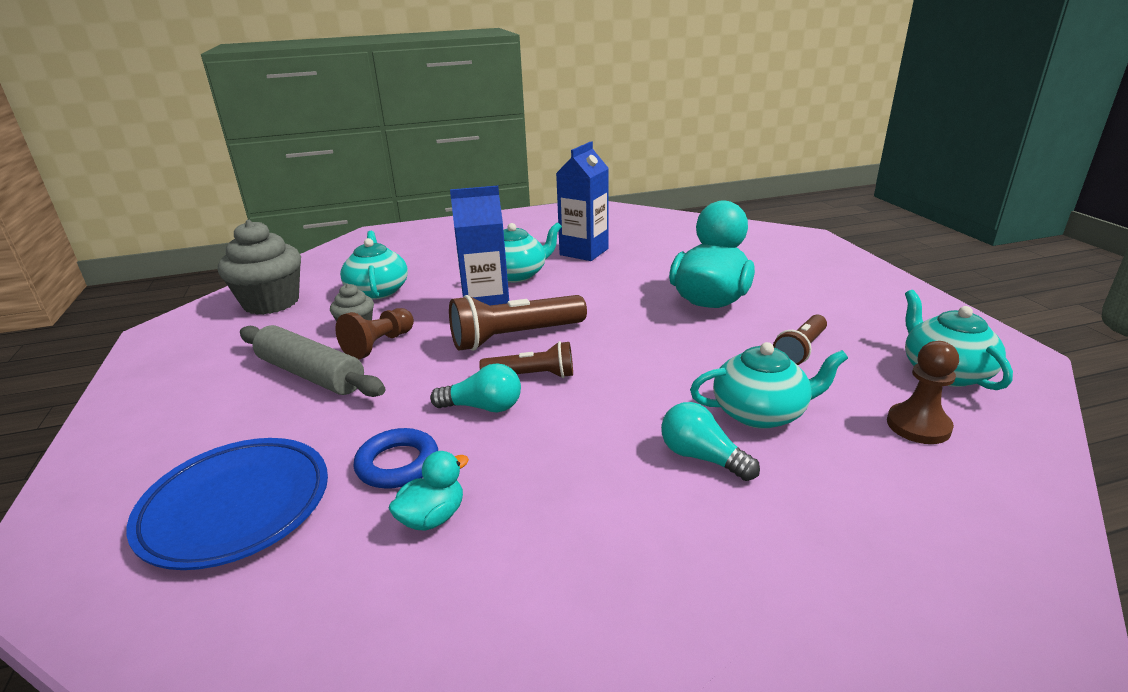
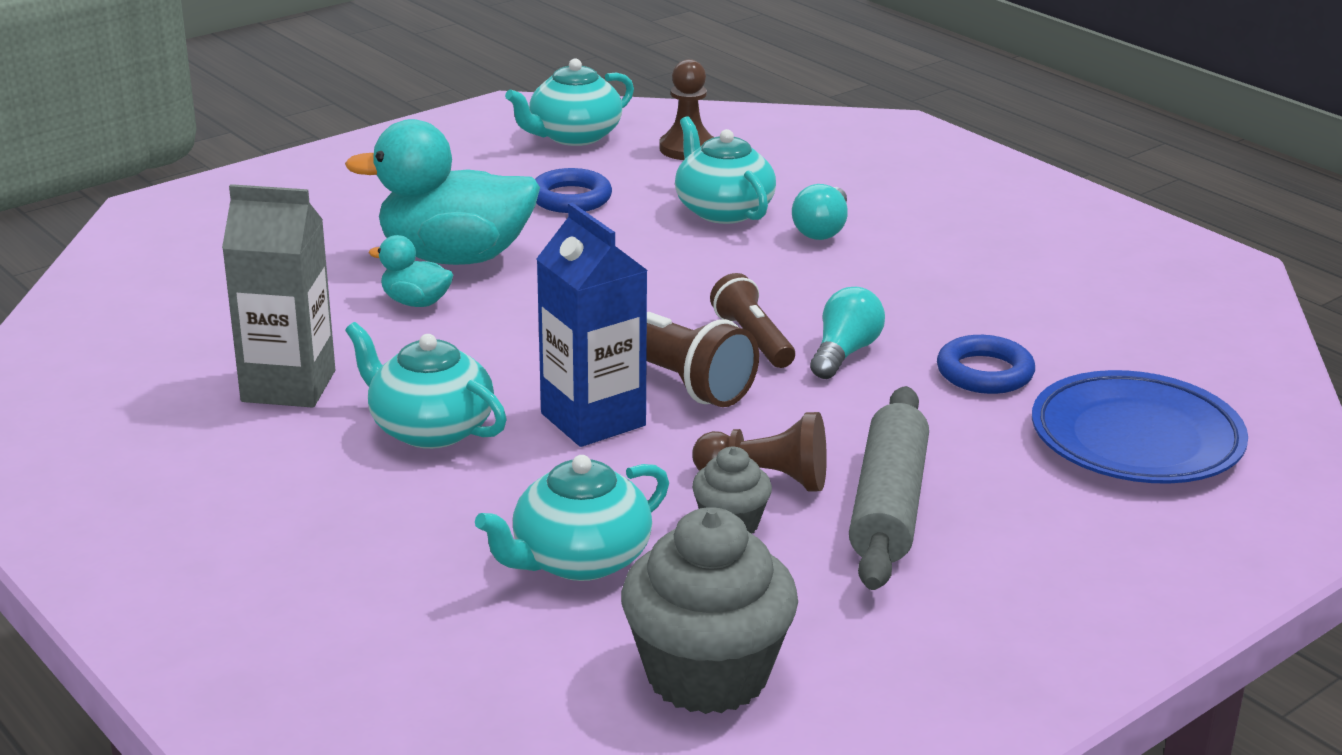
camera: 115 degrees left, 0 degrees up
(432, 517) = (1029, 331): turquoise duck -> turquoise duck (416, 302)
(483, 407) = (844, 353): turquoise light bulb -> turquoise light bulb turned 45 degrees clockwise
(584, 252) = (288, 386): blue carton -> grey carton
(800, 350) = (570, 198): brown flashlight -> blue ring

